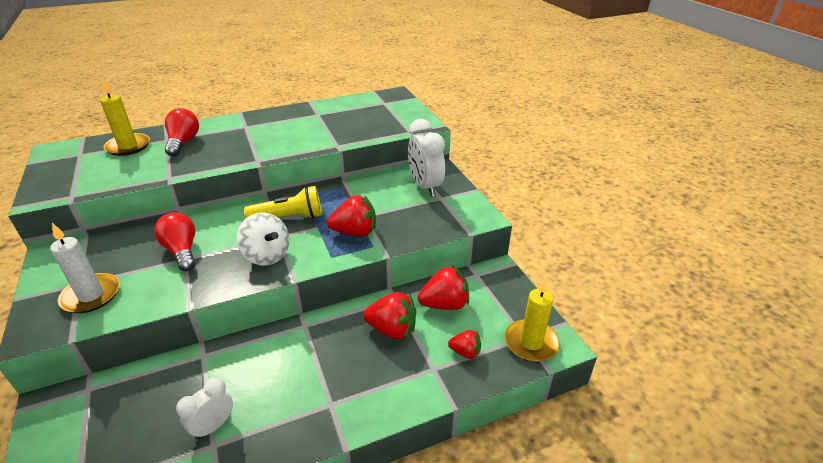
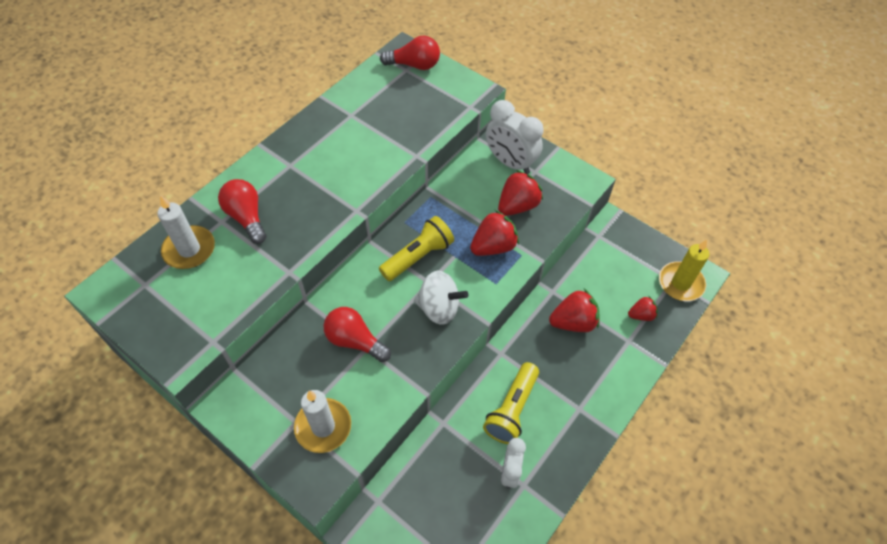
camera: 30 degrees left, 20 degrees up
(128, 146) = (189, 249): yellow candle -> white candle
(269, 373) = (512, 409): none -> yellow flashlight
(393, 102) = (414, 65): none -> red light bulb
(444, 304) = (595, 278): red strawberry -> red strawberry (517, 206)

